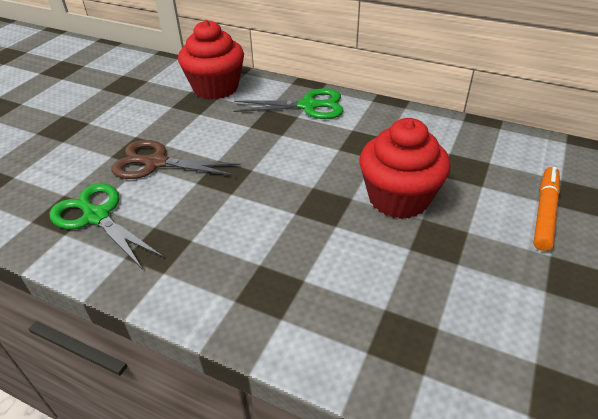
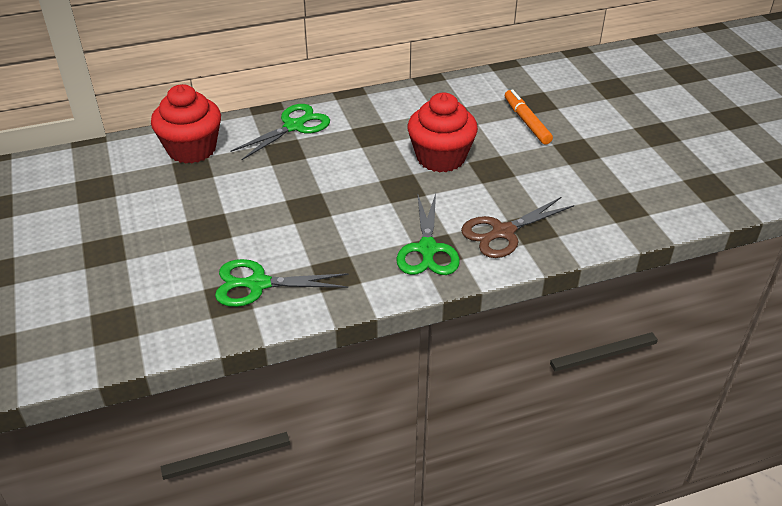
camera: 45 degrees left, 0 degrees up
(156, 163) = (240, 228): brown scissors -> brown scissors (503, 232)
(262, 283) = (427, 249): none -> green scissors

